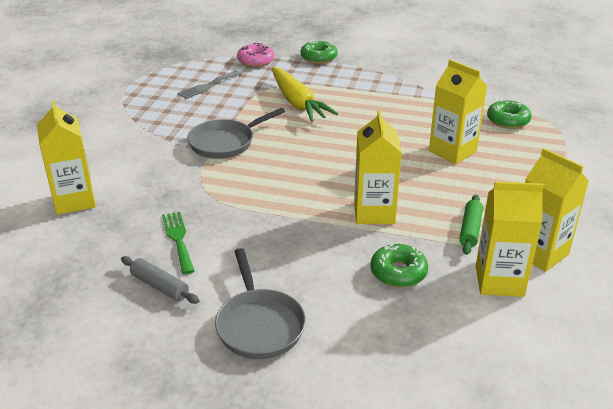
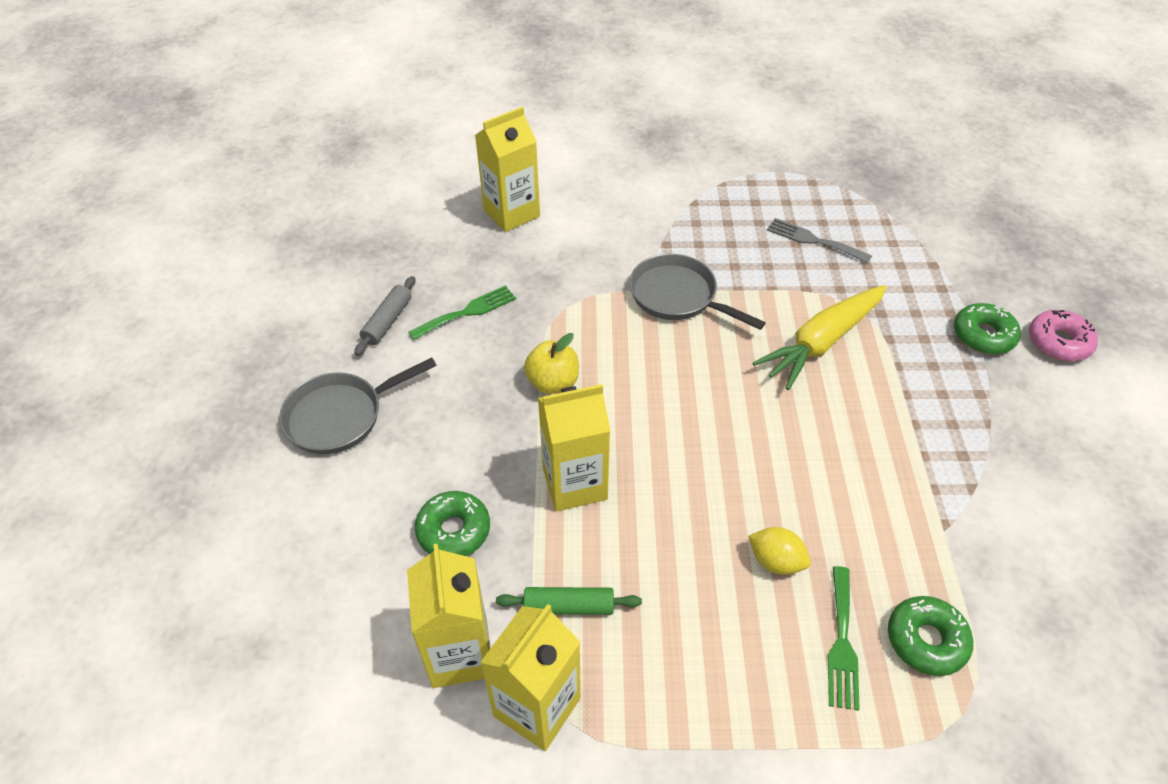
camera: 75 degrees right, 15 degrees up
(256, 61) = (920, 268): pink donut -> pink donut (1058, 342)
(278, 208) = (553, 382): none -> yellow apple
(452, 151) = (776, 561): yellow carton -> yellow lemon
(506, 143) = (842, 643): none -> green fork

